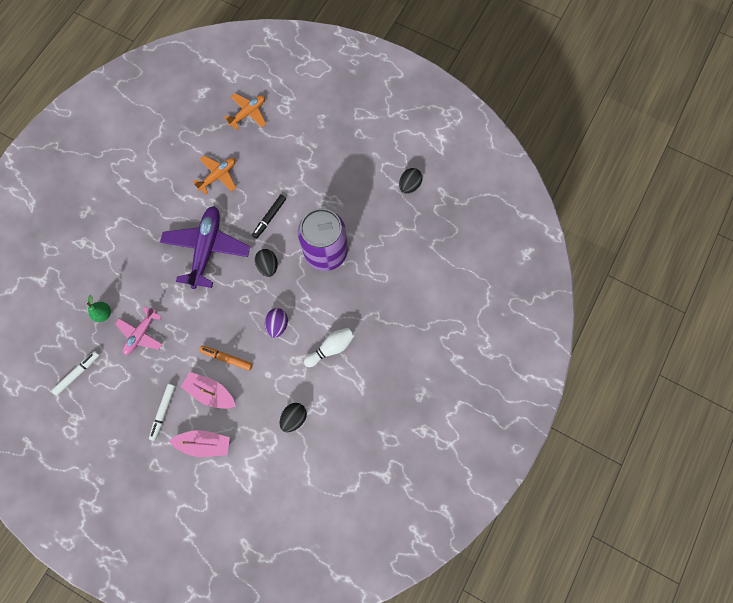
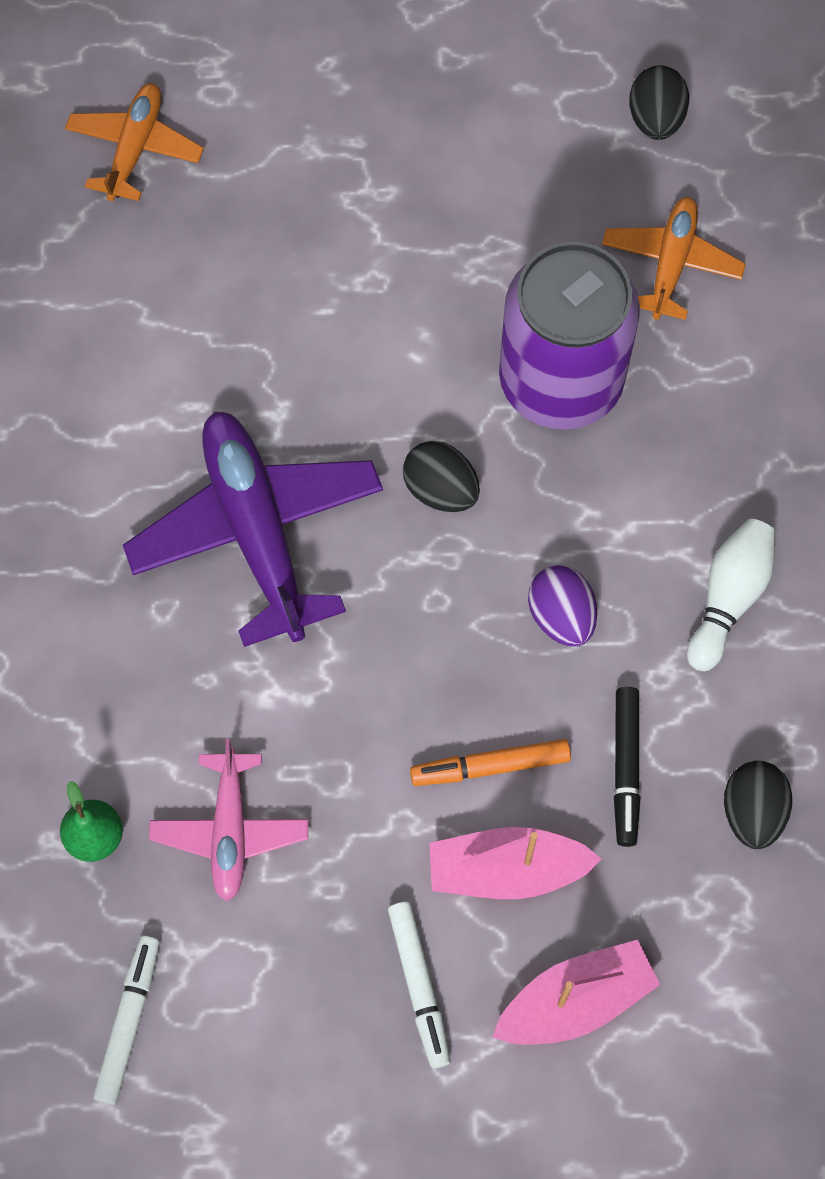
camera: 30 degrees left, 5 degrees down
(218, 176) = (163, 340): orange plane -> orange plane (671, 263)
(269, 218) = (365, 373): black marker -> black marker (626, 768)

